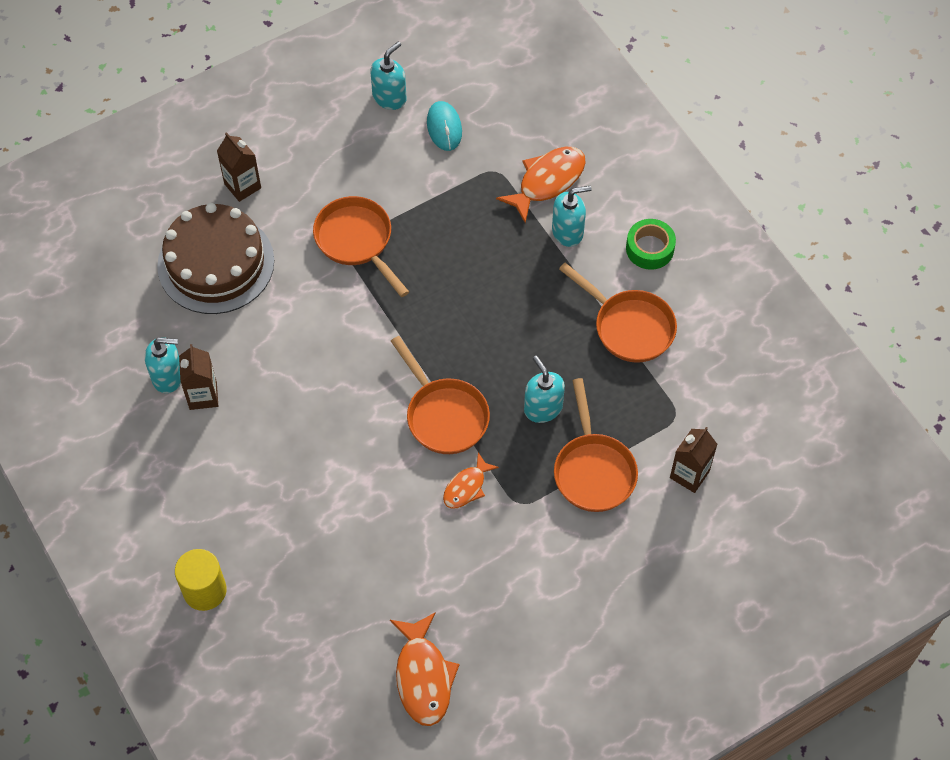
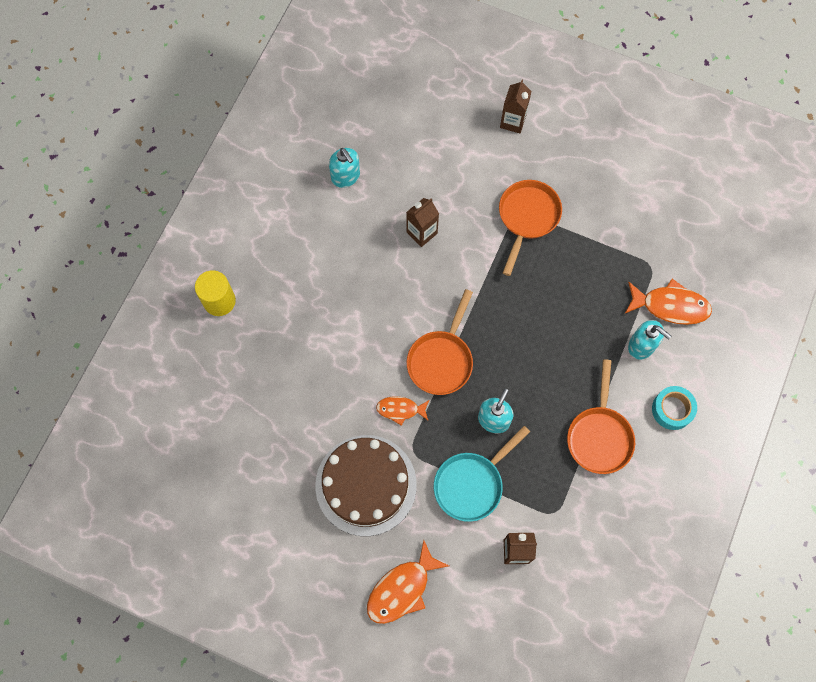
camera: 55 degrees right, 10 degrees up
(203, 395) = (348, 206): brown carton -> brown carton (422, 233)
(216, 263) = (445, 146): brown cake -> brown cake (366, 485)
(389, 97) = (653, 161): turquoise soap dispenser -> none
(423, 677) = (250, 472): orange fish -> orange fish (402, 589)
(444, 127) = (658, 211): turquoise mouse -> none
(593, 470) = (472, 484): orange pan -> turquoise pan
(650, 248) = (672, 409): green tape -> turquoise tape

